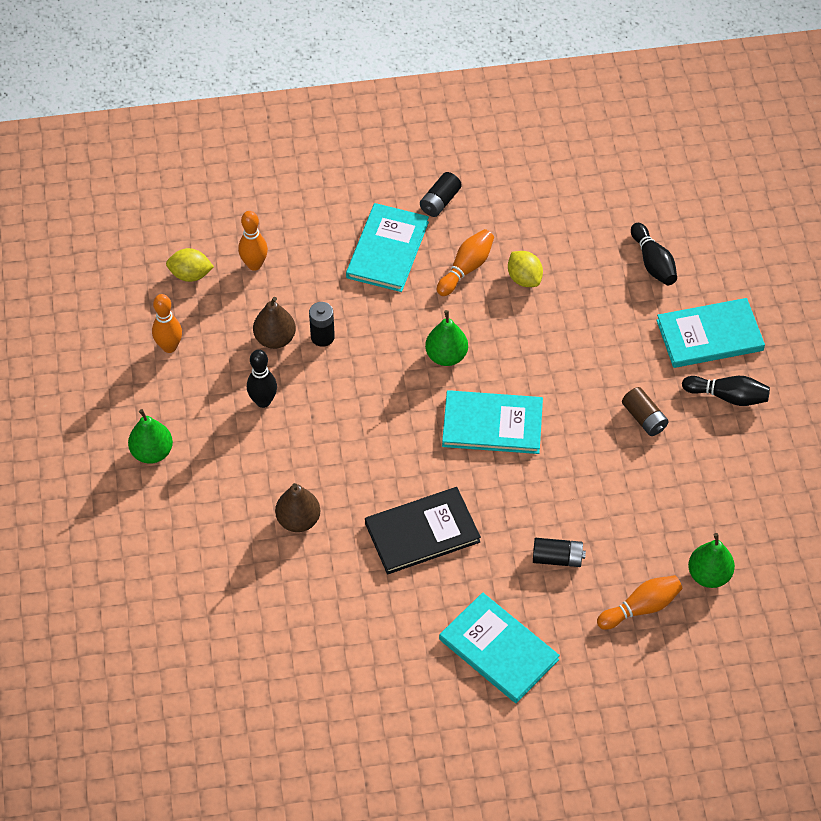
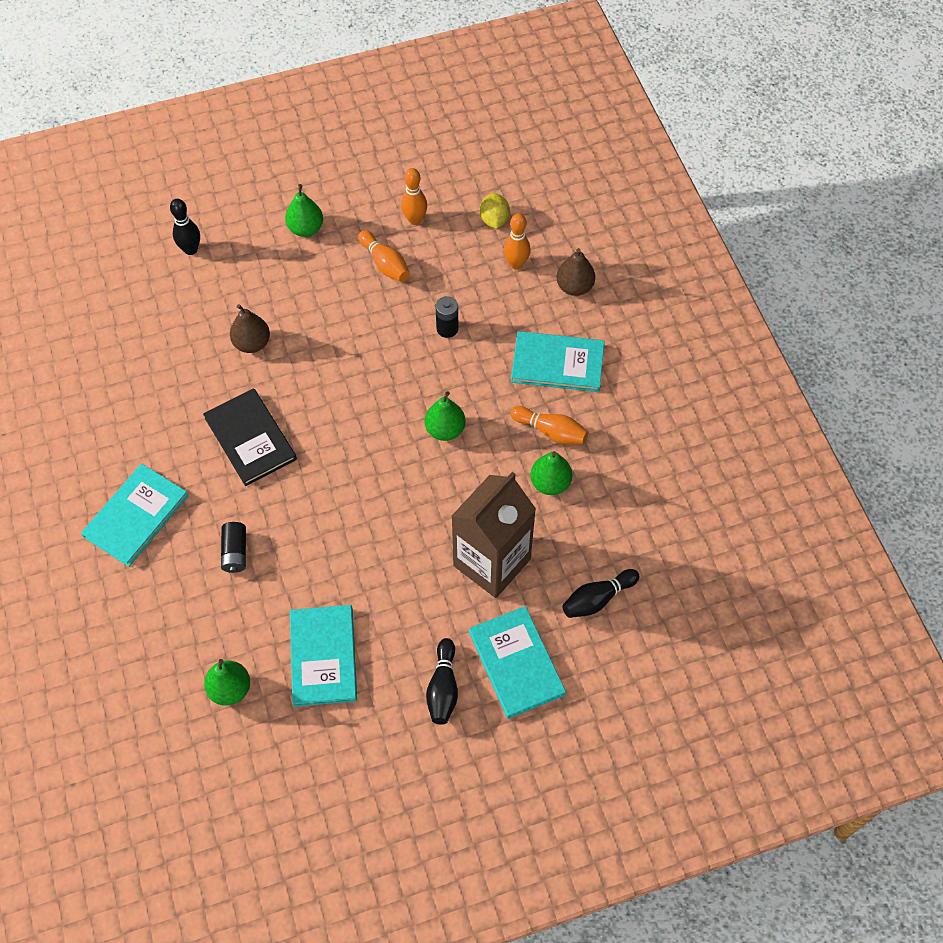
camera: 80 degrees right, 5 degrees up
(263, 401) = (370, 296): black bowling pin -> black bowling pin (191, 249)
(275, 339) = (438, 293): brown pear -> brown pear (574, 287)
(440, 201) = (626, 398): black battery -> none
(492, 424) = (375, 478): turquoise book -> turquoise book (323, 656)
(524, 278) = (550, 483): yellow lemon -> green pear
(603, 339) = (492, 562): none -> brown carton
(641, 608) = (188, 631): orange bowling pin -> orange bowling pin (385, 264)
(644, 418) = (403, 611): brown battery -> none

